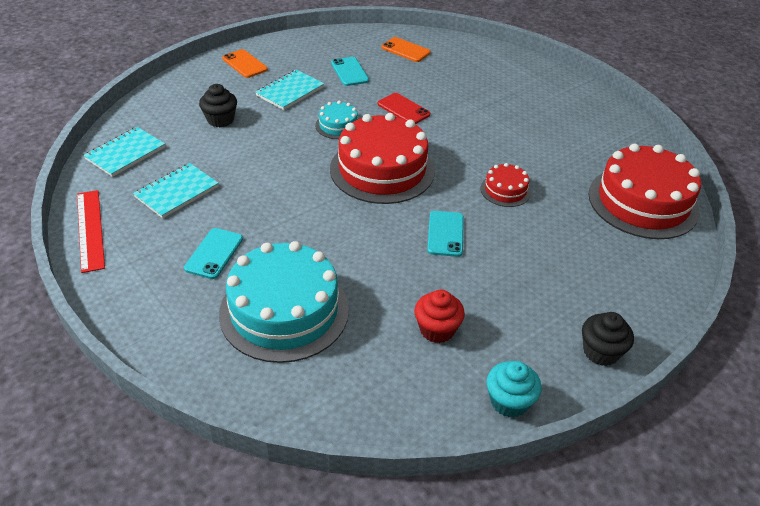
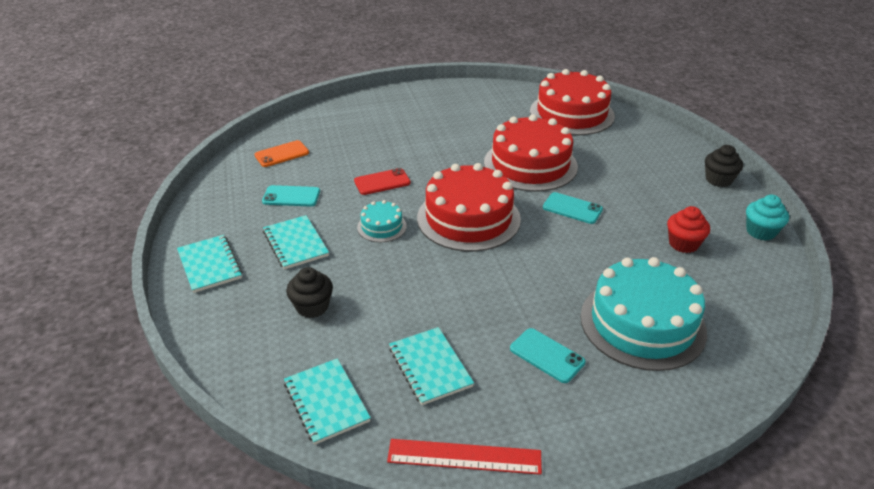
camera: 65 degrees left, 5 degrees down
(244, 64) = (210, 265): orange phone -> turquoise notebook
(505, 190) = (530, 164): red cake -> red cake, size x2.13

